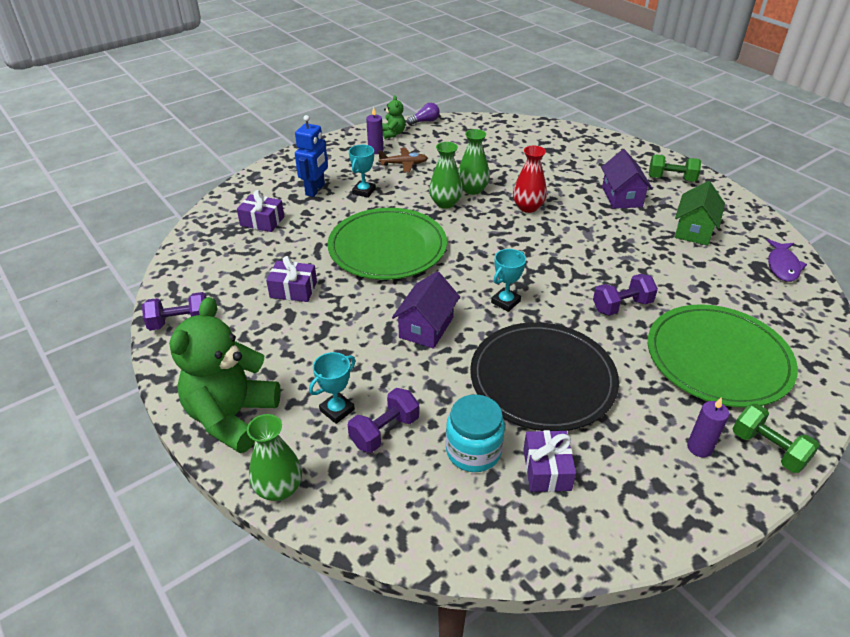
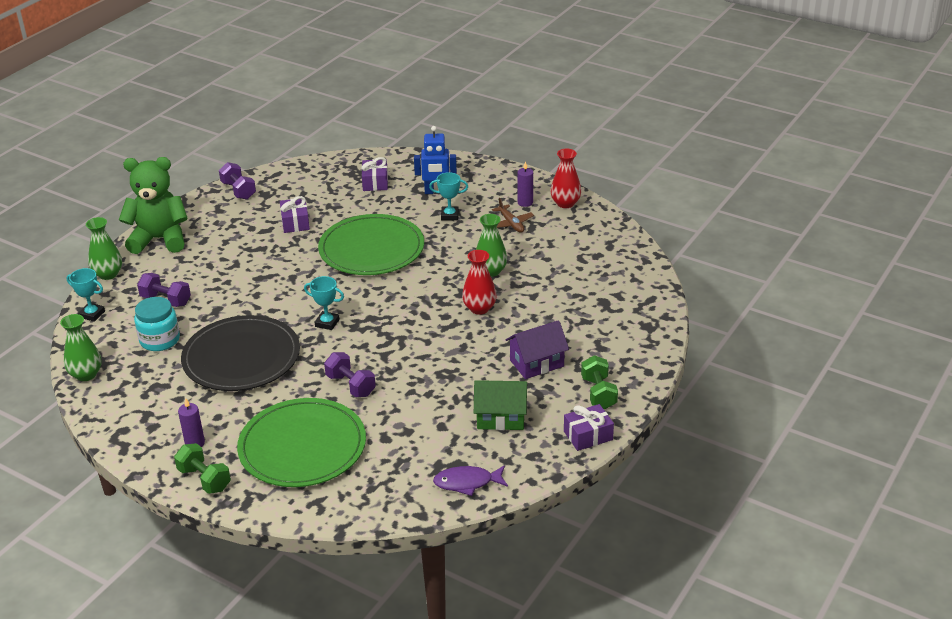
camera: 70 degrees right, 5 degrees down
(337, 410) = (178, 276): turquoise trophy -> turquoise trophy (92, 314)
(393, 133) = (565, 203): green teddy bear -> red vase
(425, 121) = (605, 215): purple light bulb -> none
(426, 327) = (278, 292): purple house -> none
(445, 203) = (457, 261): green vase -> green vase (86, 374)
(546, 469) = (152, 374): purple gift -> purple gift (588, 435)
(768, 449) = (204, 479): green dumbbell -> green dumbbell turned 75 degrees counterclockwise

